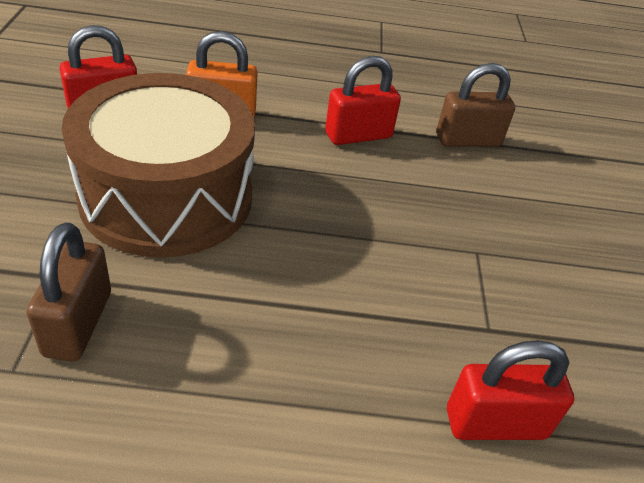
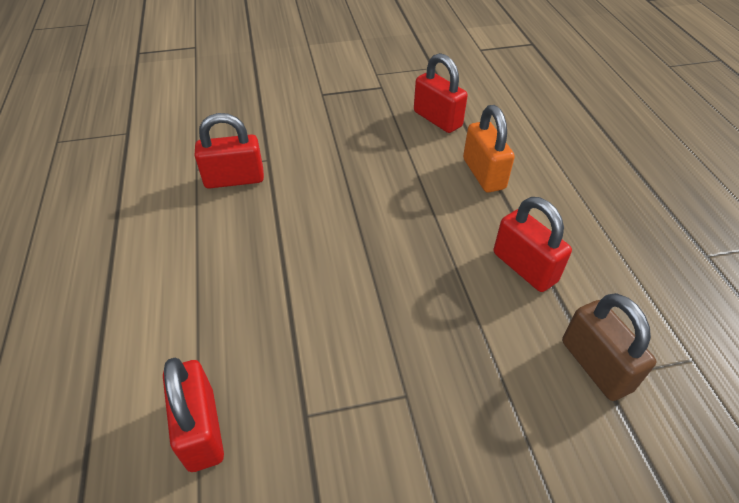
camera: 80 degrees right, 5 degrees up
(78, 323) = (234, 179): brown padlock -> red padlock
(167, 196) = (363, 177): brown drum -> none

